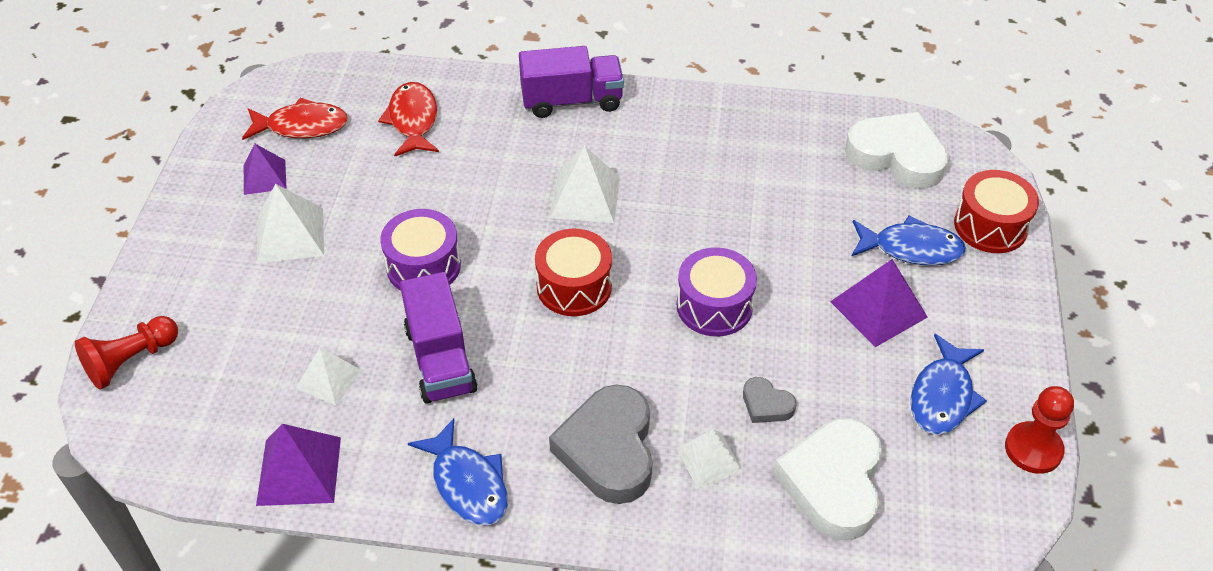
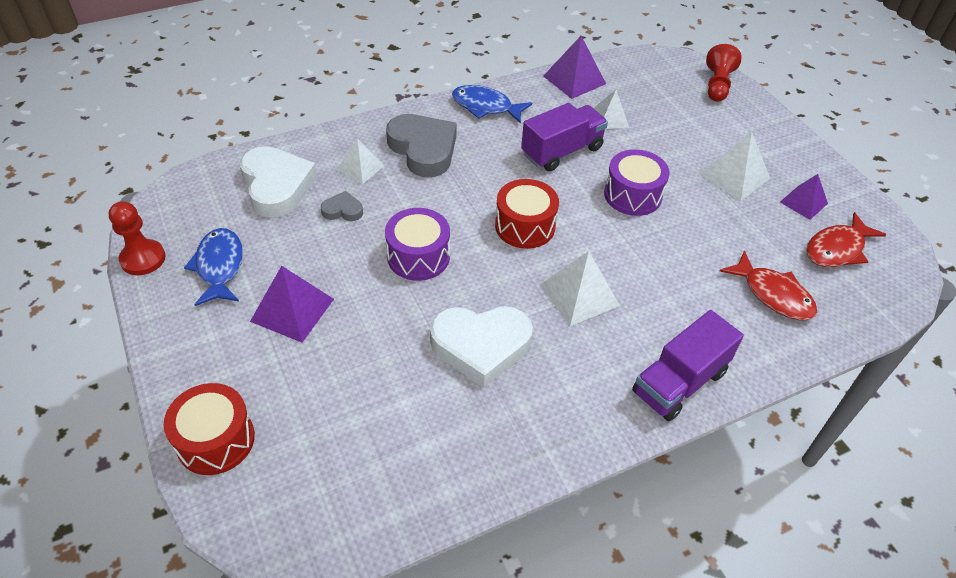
camera: 145 degrees right, 0 degrees up
(440, 359) = (562, 151): purple truck -> purple truck turned 105 degrees clockwise
(897, 156) = (338, 481): white heart -> white heart (481, 346)
(911, 248) = (285, 378): blue fish -> none

